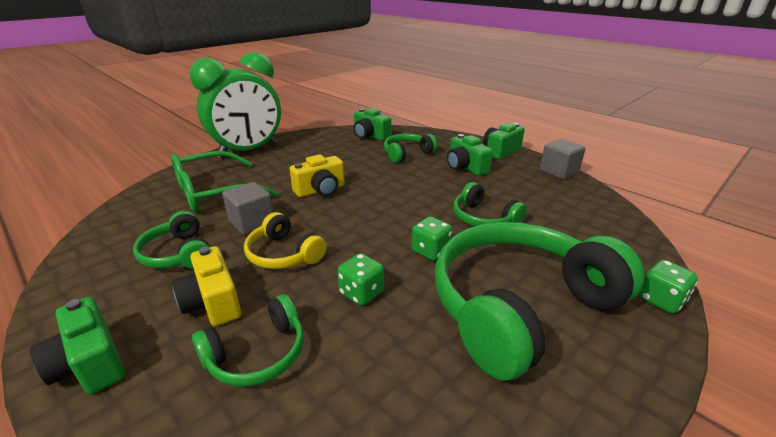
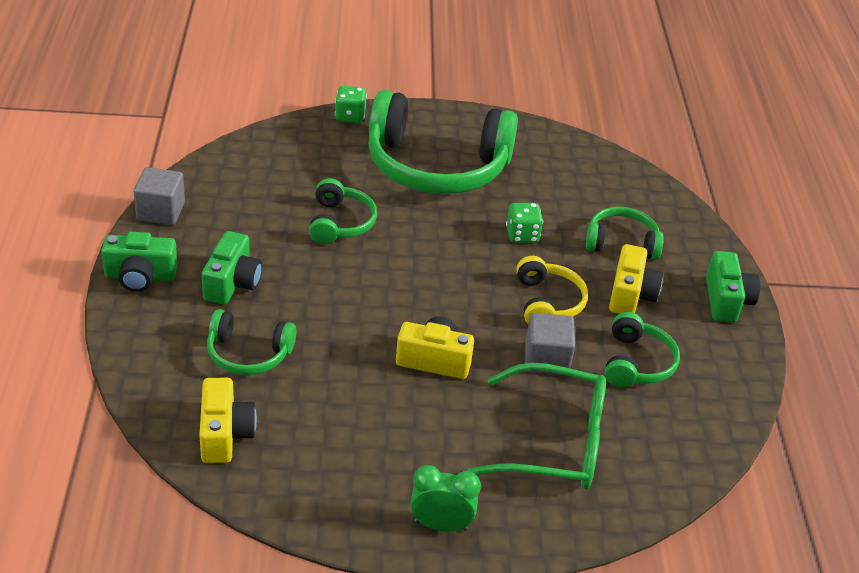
camera: 140 degrees left, 10 degrees up
(248, 151) = (441, 525): green clock -> green clock, size x0.45
(370, 136) = (224, 434): green camera -> yellow camera
(430, 251) = (431, 229): green dice -> none

